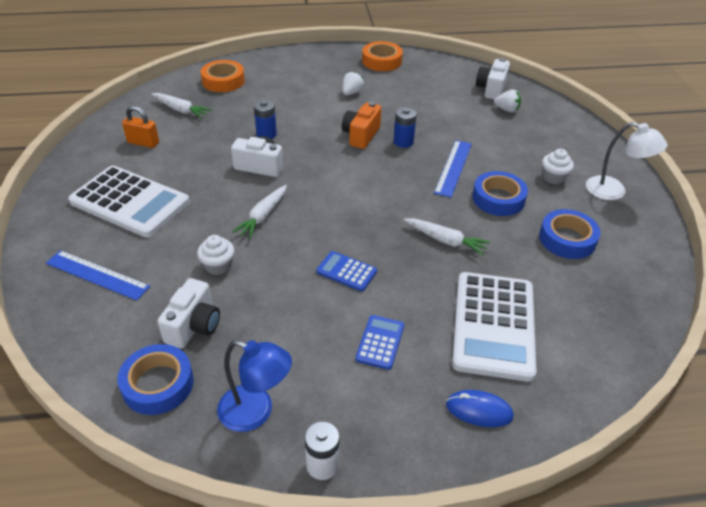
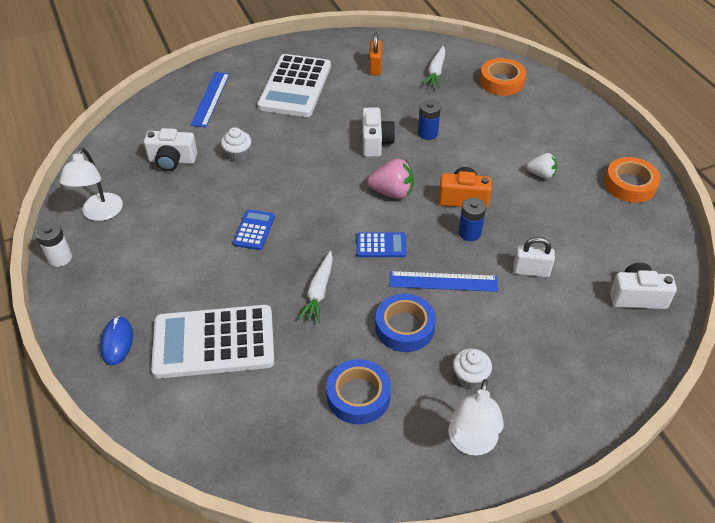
camera: 75 degrees right, 5 degrees up
(158, 384) = (117, 160): blue tape -> none
(256, 412) = (100, 213): blue lamp -> white lamp
(263, 216) = (307, 163): white carrot -> none
(335, 171) = (392, 192): none -> pink strawberry
(380, 342) = (177, 267): blue calculator -> blue calculator (381, 245)
(454, 124) = (531, 271): none -> white padlock
(507, 110) = (596, 318): white strawberry -> none

